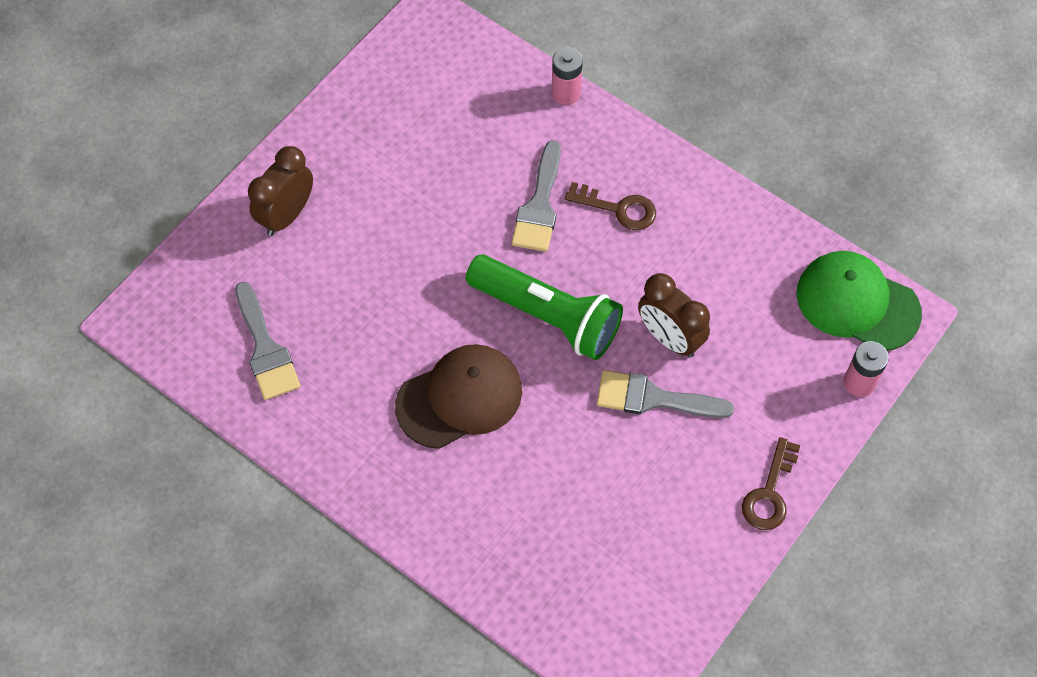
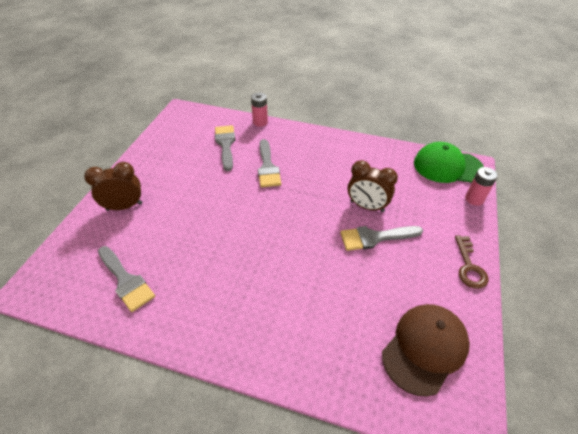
camera: 20 degrees left, 15 degrees down
(286, 215) = (124, 206): brown clock -> brown clock turned 60 degrees clockwise
(460, 398) = (262, 271): brown cap -> brown cap (425, 348)
(484, 131) = (225, 144): none -> grey brush
(547, 316) = (295, 214): green flashlight -> none
(618, 209) = (309, 158): brown key -> none

